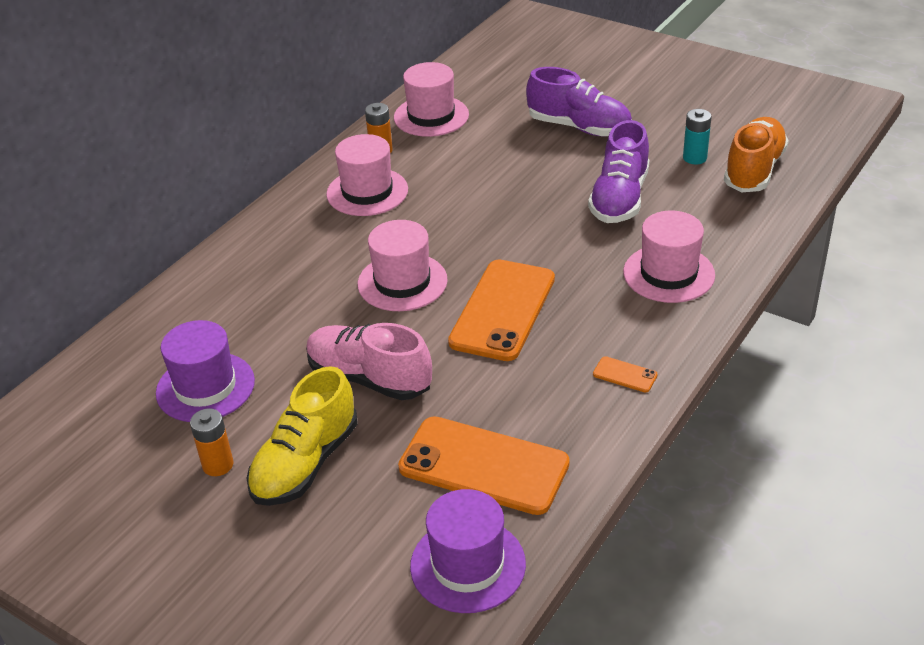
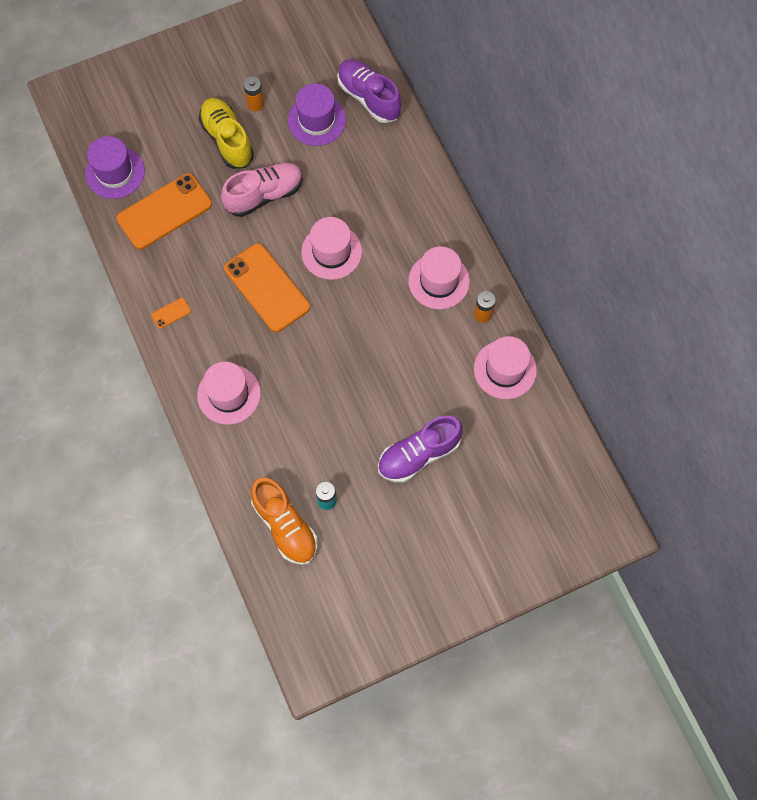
camera: 120 degrees right, 30 degrees up
(619, 198) = (319, 421): purple shoe -> purple shoe (369, 97)

